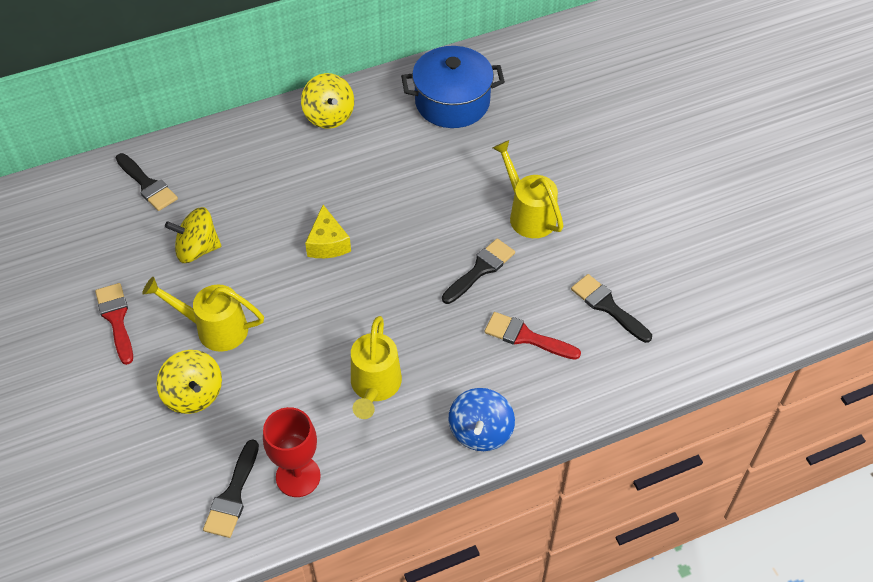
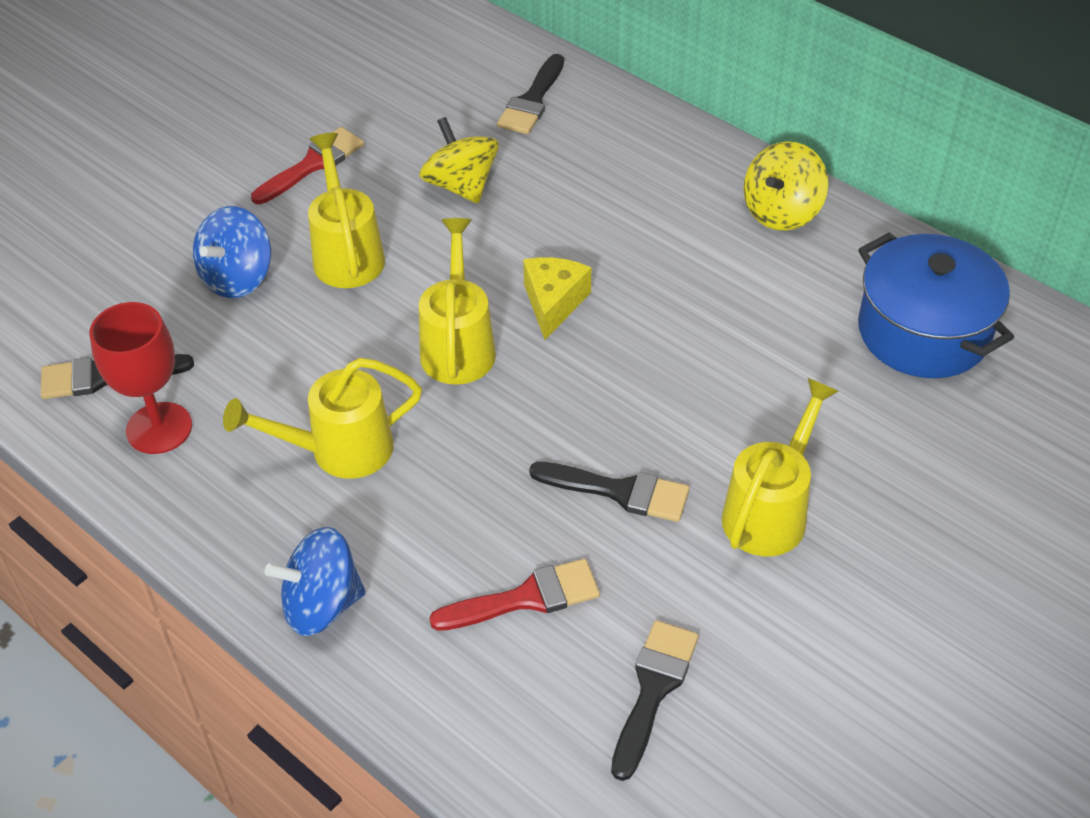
camera: 65 degrees right, 5 degrees down
(193, 394) = (238, 277): yellow spinning top -> blue spinning top
(328, 243) = (553, 303): yellow cheese -> yellow cheese turned 135 degrees clockwise
(330, 300) = (458, 345): none -> yellow watering can
(526, 337) = (526, 598): red brush -> red brush turned 75 degrees clockwise

